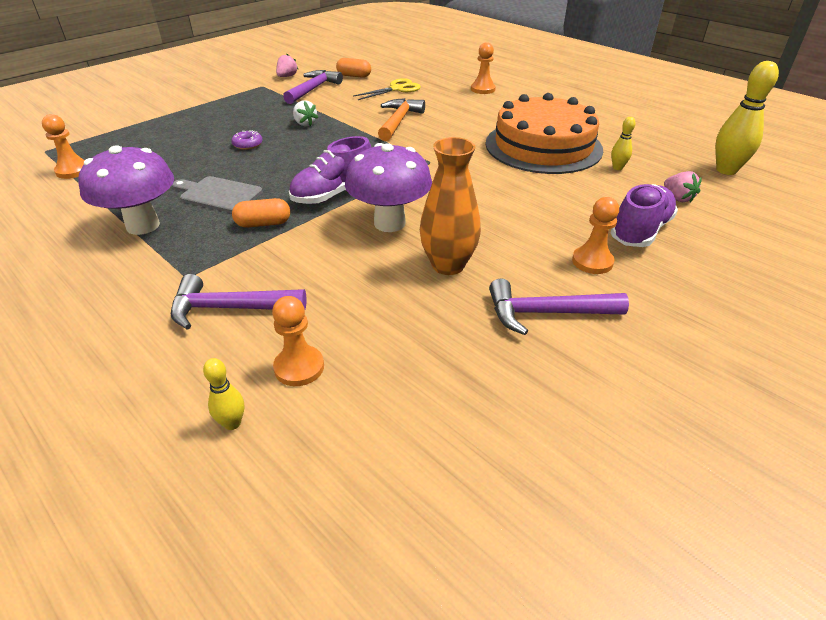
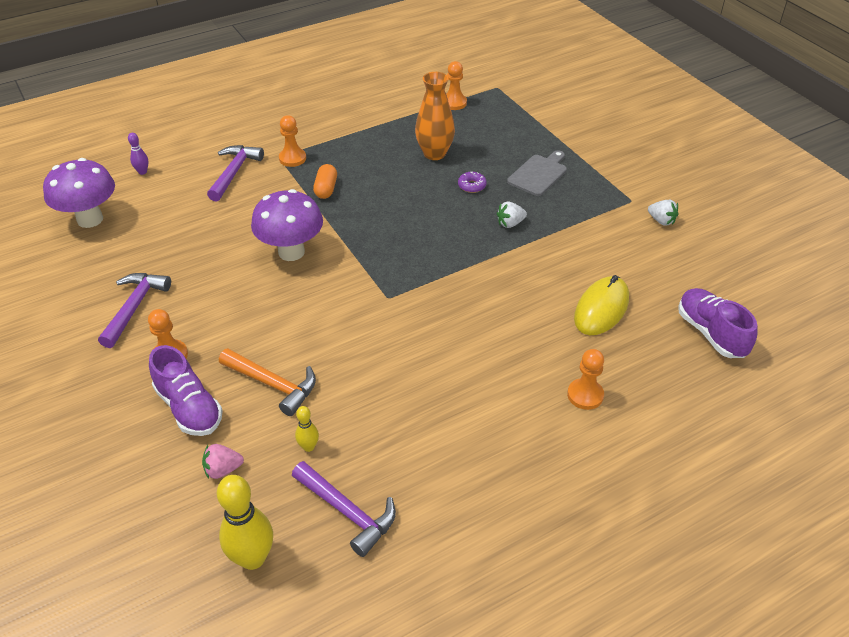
camera: 105 degrees right, 5 degrees up
(143, 225) = (352, 137): purple mushroom -> purple mushroom (90, 219)
(218, 194) = (382, 169): grey cutting board -> grey cutting board (538, 174)
(232, 423) = (142, 172): yellow bowling pin -> purple bowling pin
(287, 76) = (661, 221): pink strawberry -> white strawberry
(299, 367) = (165, 195): orange pawn -> orange pawn (292, 158)
(313, 89) = (612, 238): purple hammer -> purple hammer (347, 512)
(333, 194) = (354, 227): purple shoe -> purple shoe (711, 333)
(354, 76) = (657, 277): orange capsule -> none
(397, 89) = (601, 309): yellow scissors -> yellow mouse
(398, 121) = (496, 292): orange hammer -> orange hammer (273, 384)
(448, 265) = (218, 272): orange vase -> orange vase (434, 154)
(543, 146) = (387, 399): orange cake -> none

